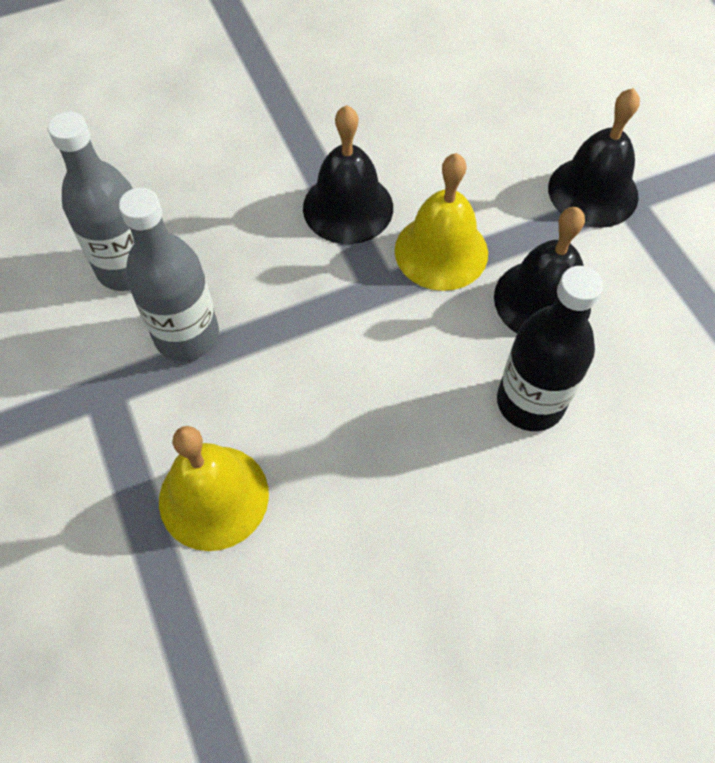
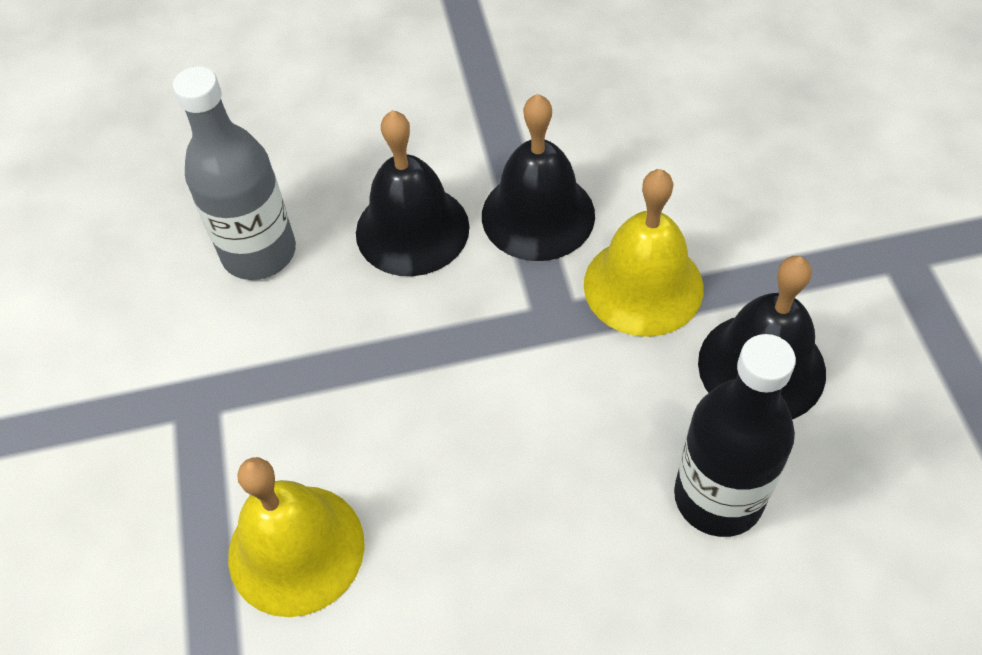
camera: 15 degrees right, 5 degrees down
(187, 335) = (309, 344): grey bottle -> none
(593, 191) = (857, 236): black bell -> black bell (412, 229)

